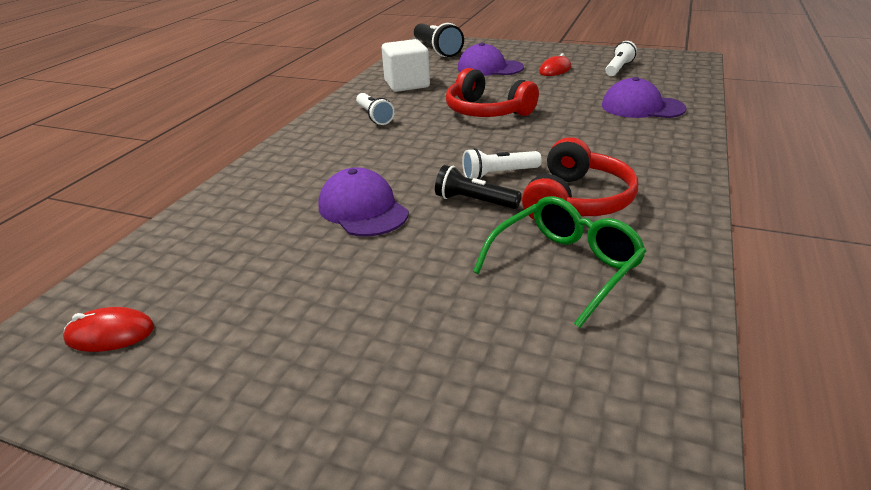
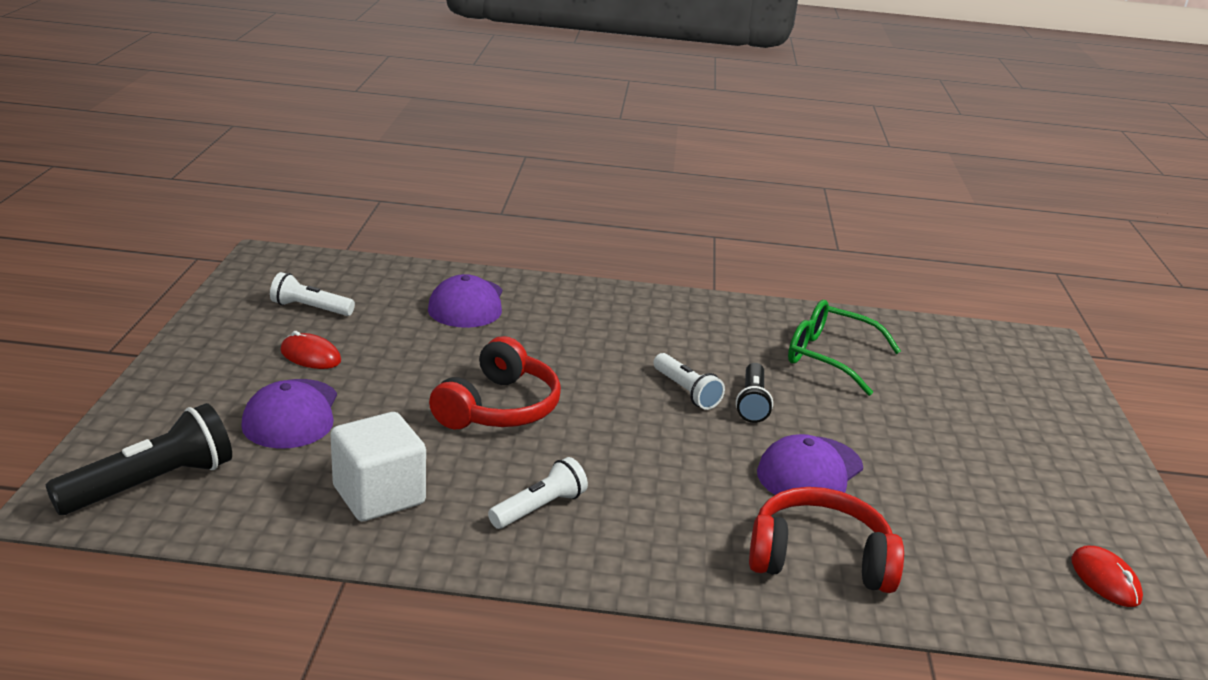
camera: 110 degrees left, 5 degrees down
(577, 201) = (720, 349): red headphones -> red headphones (819, 558)

